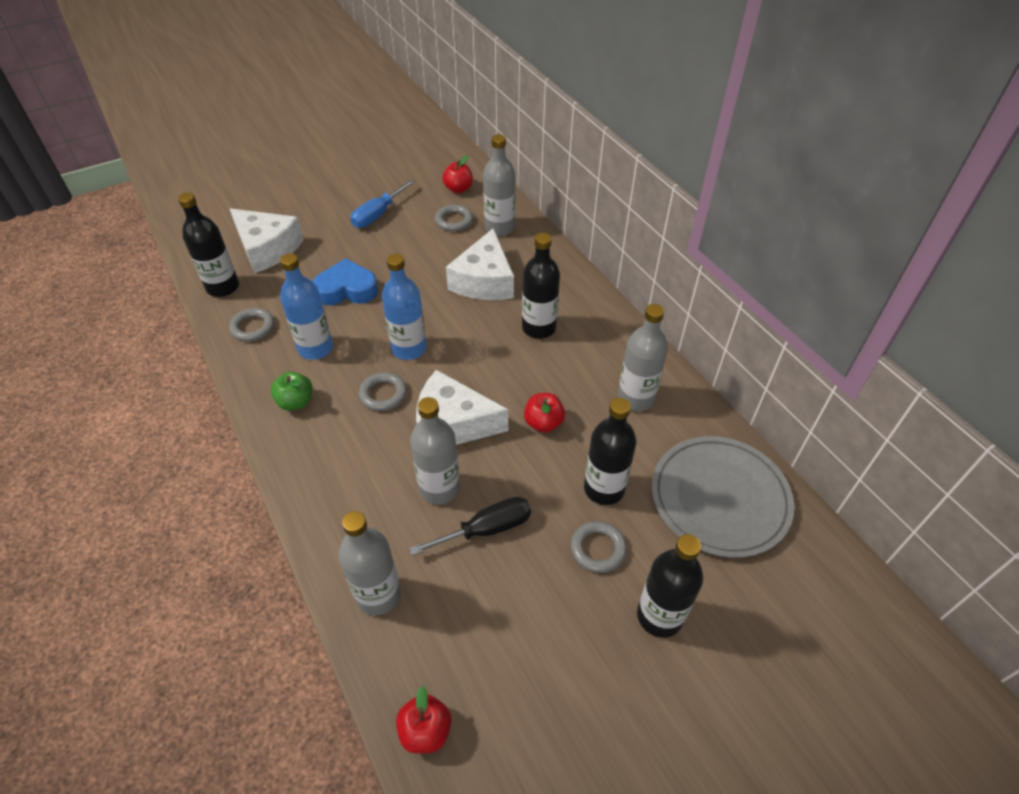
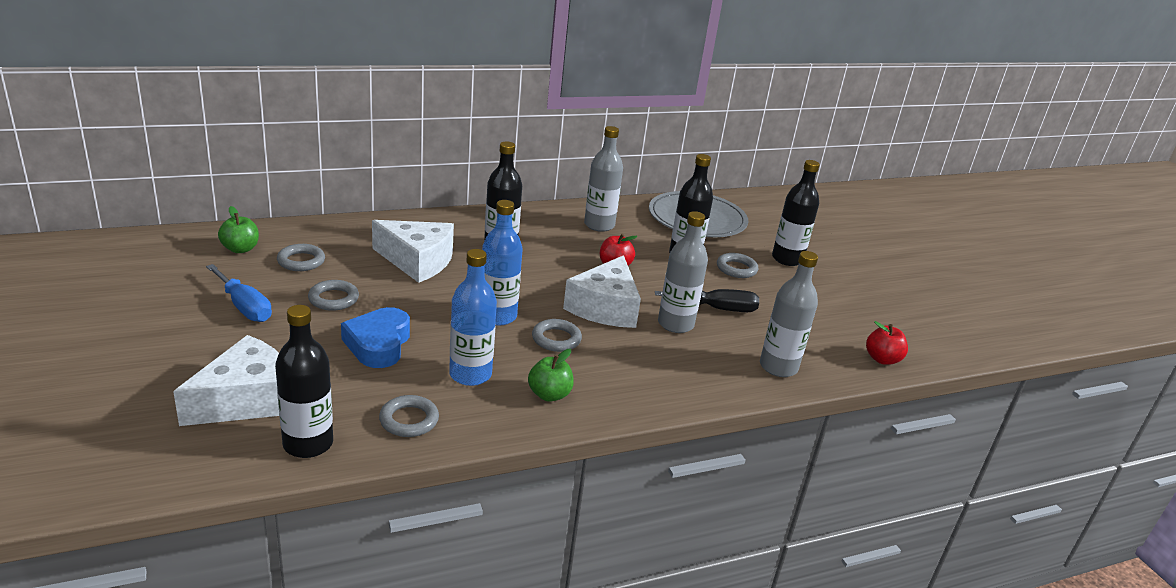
camera: 85 degrees left, 20 degrees down
(403, 251) = (333, 299): none -> grey ring
(458, 189) = (240, 249): red apple -> green apple
(486, 529) = (718, 309): black screwdriver -> black screwdriver turned 105 degrees clockwise
(499, 228) = (336, 239): grey bottle -> none

